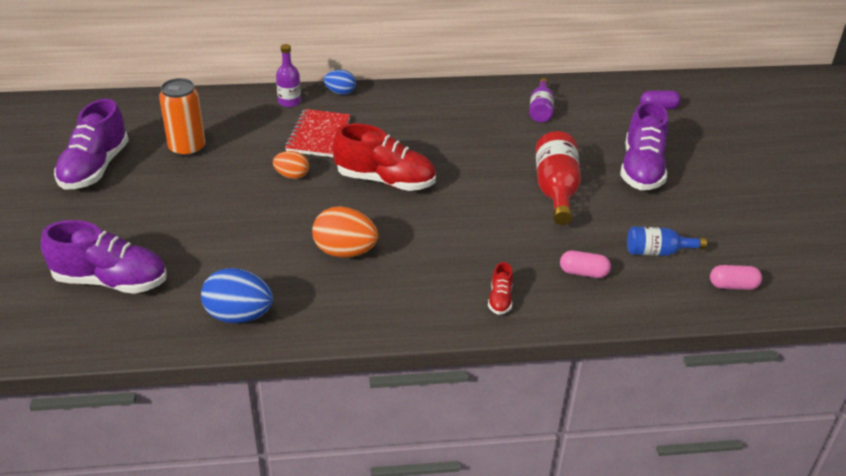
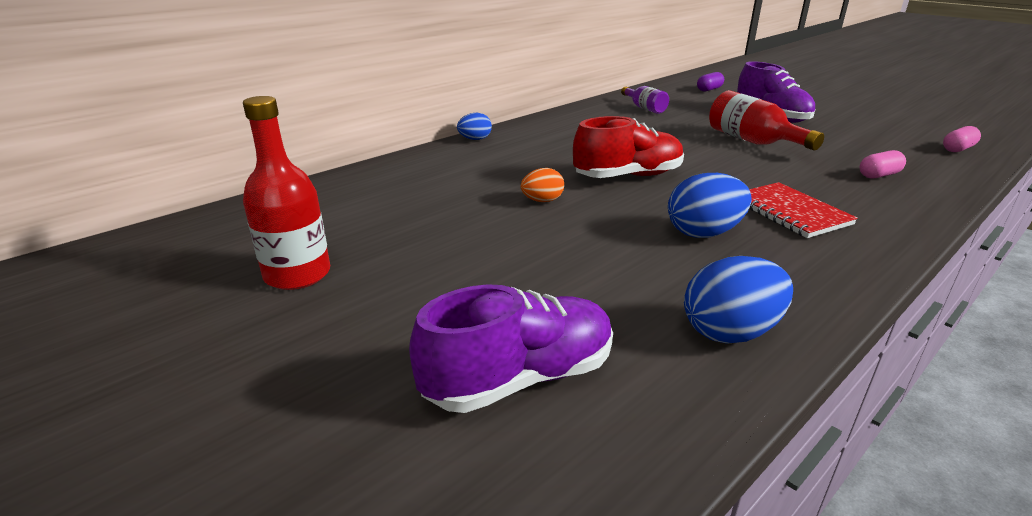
camera: 35 degrees left, 10 degrees down
(95, 168) = (297, 274): purple shoe -> red bottle
(187, 148) = (392, 218): orange can -> none
(289, 102) = (439, 157): purple bottle -> none
(318, 135) = (510, 168): red notebook -> red notebook (790, 212)
(345, 252) = (703, 233): orange egg -> blue egg
(500, 299) = (878, 212): red shoe -> none
(657, 252) = (883, 149): blue bottle -> none

